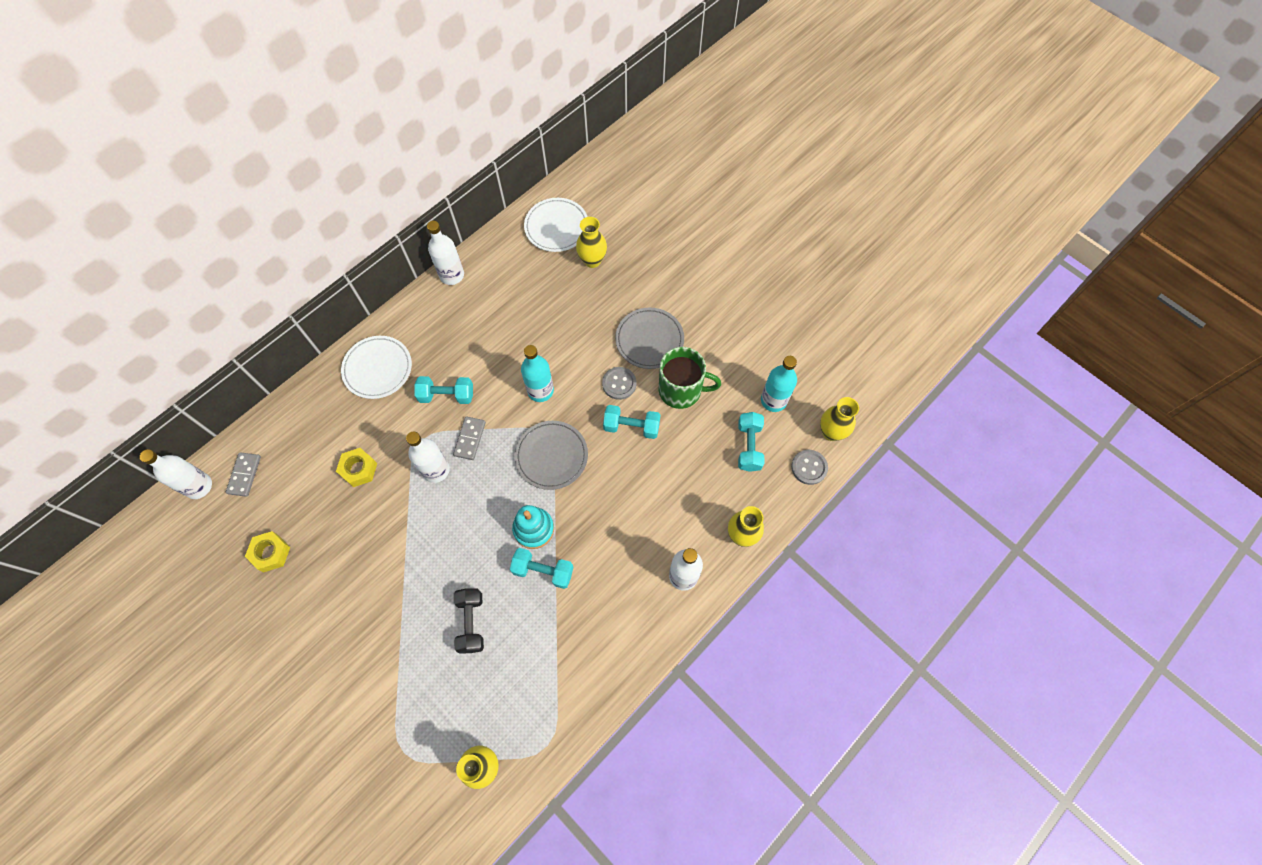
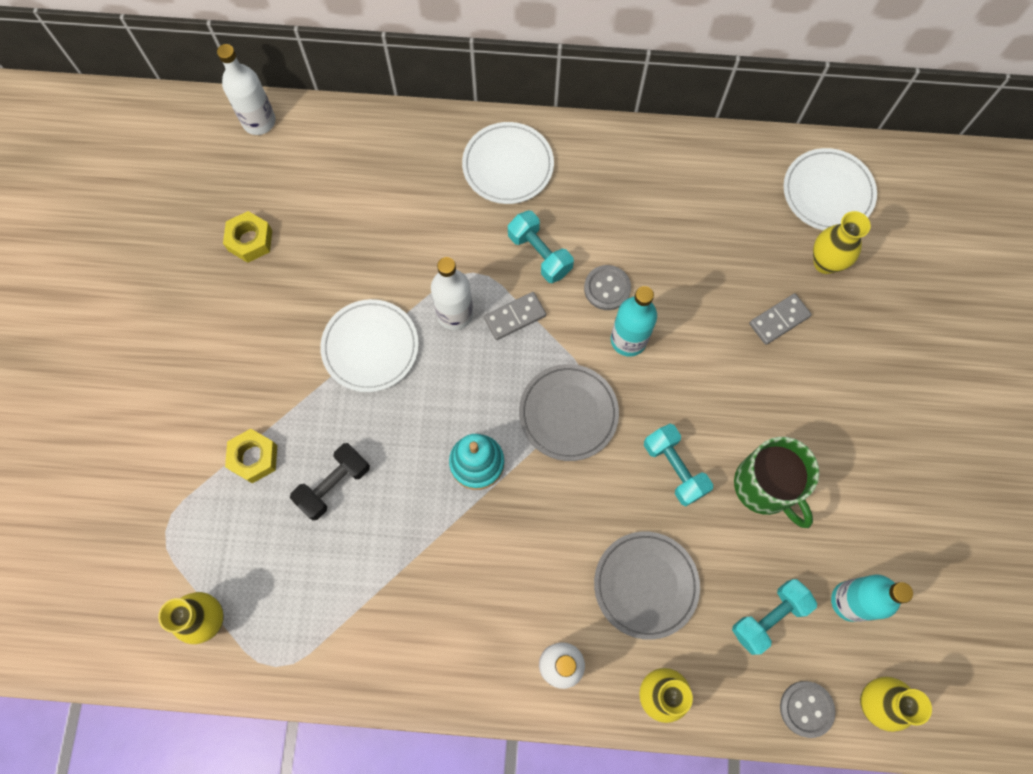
camera: 50 degrees right, 5 degrees up
(244, 475) = (302, 149): grey domino -> grey domino (779, 320)
(359, 469) = (393, 243): yellow nut -> yellow nut (254, 458)
(409, 534) = (370, 347): none -> white plate
(452, 275) = (671, 142): white bottle -> none
(543, 571) = (442, 510): turquoise dumbbell -> none
(619, 384) = (710, 413): grey button -> grey button (607, 288)
(649, 340) = (791, 402): grey plate -> grey plate (645, 585)

